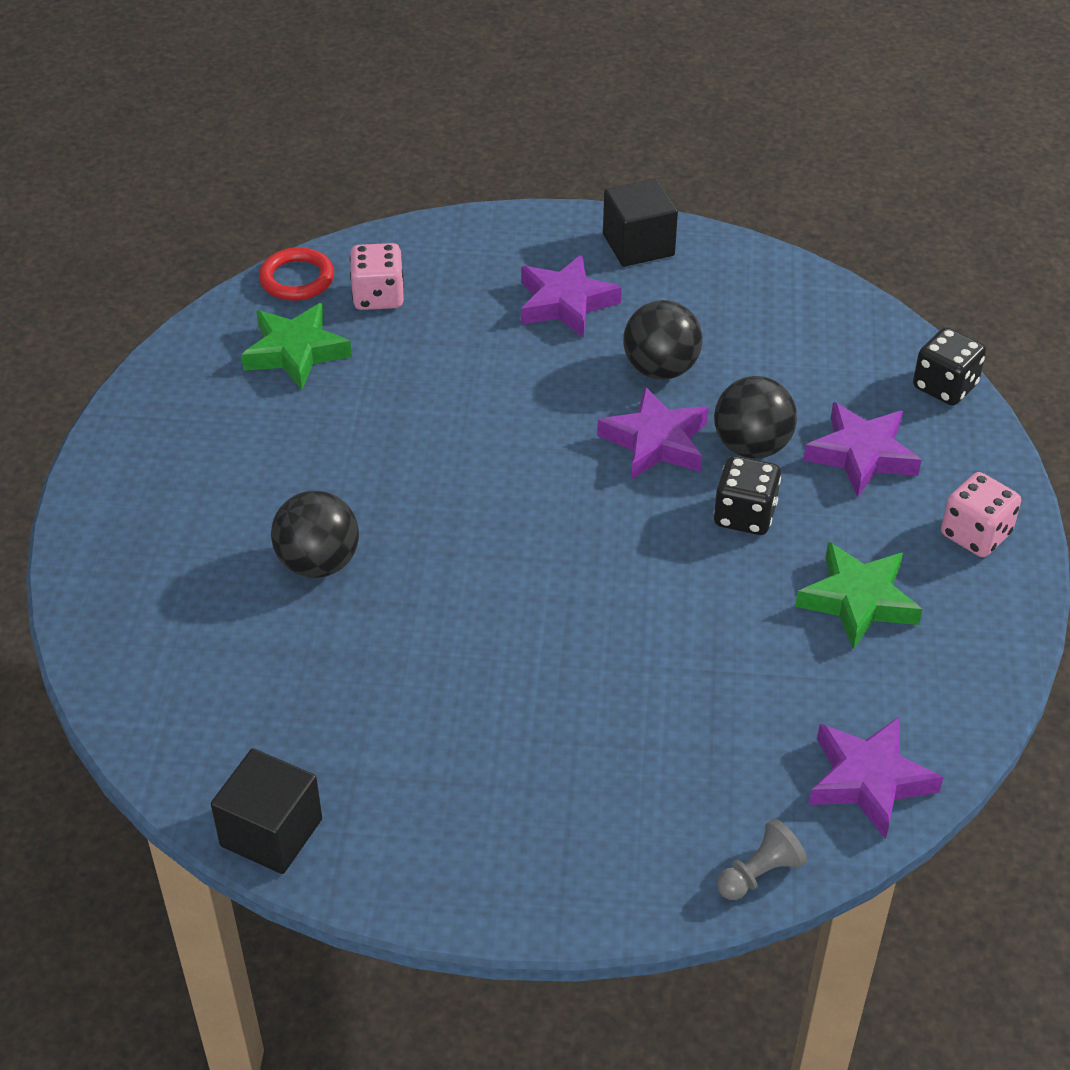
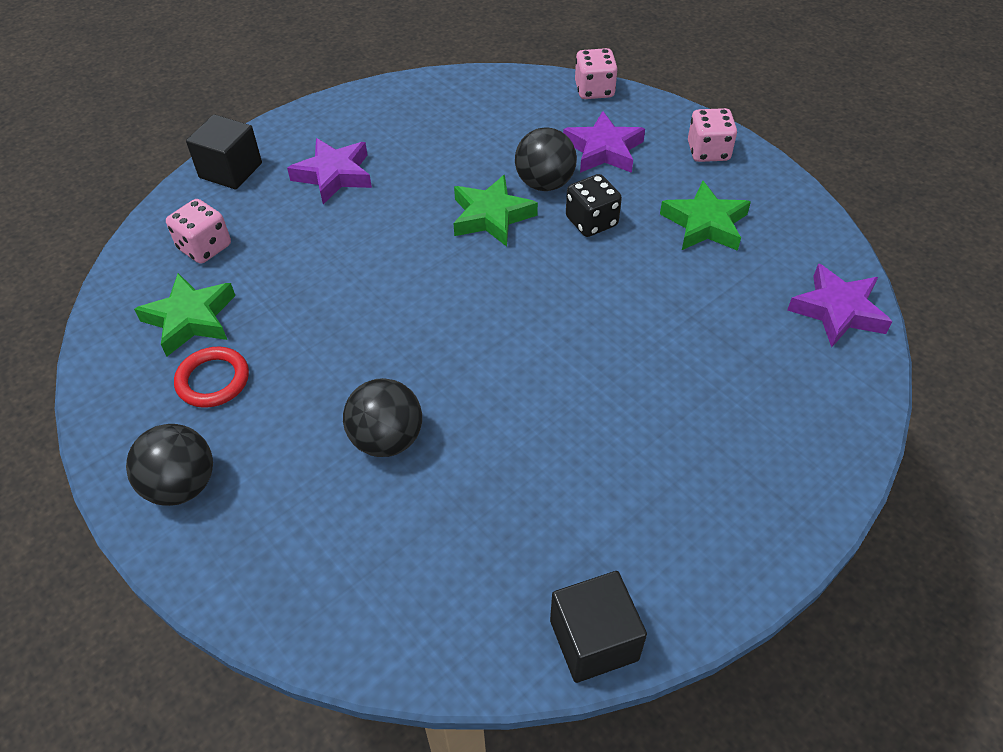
camera: 45 degrees left, 5 degrees up
(297, 279) = (129, 273): red ring -> red ring (213, 380)
(638, 245) = (334, 117): black cube -> black cube (230, 170)
(656, 442) = (491, 216): purple star -> green star
(660, 369) = (439, 176): black ball -> black ball (182, 485)
(759, 874) = (863, 405): grey pawn -> none
(945, 386) = (594, 90): black dice -> pink dice

